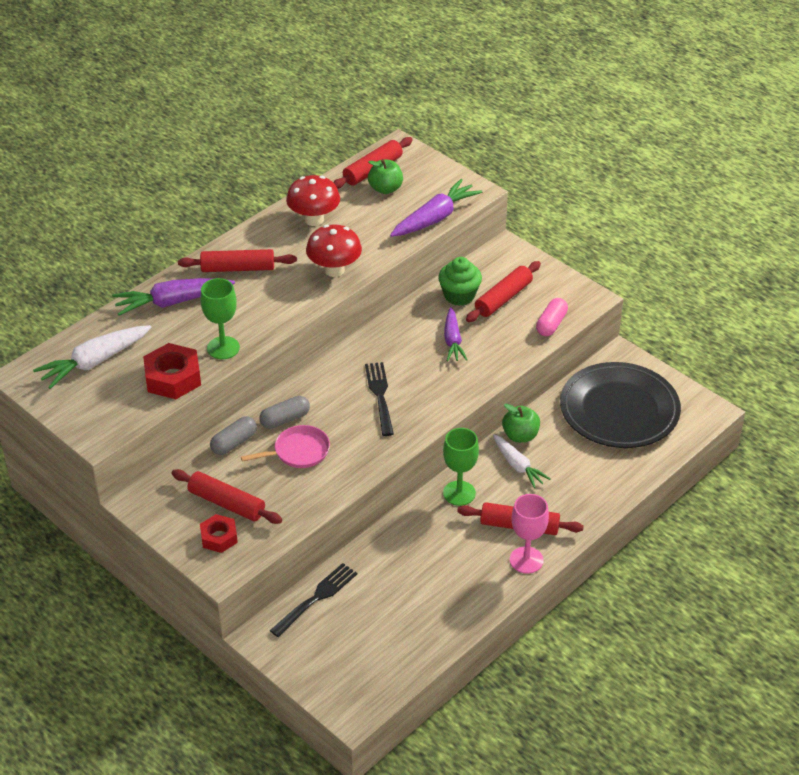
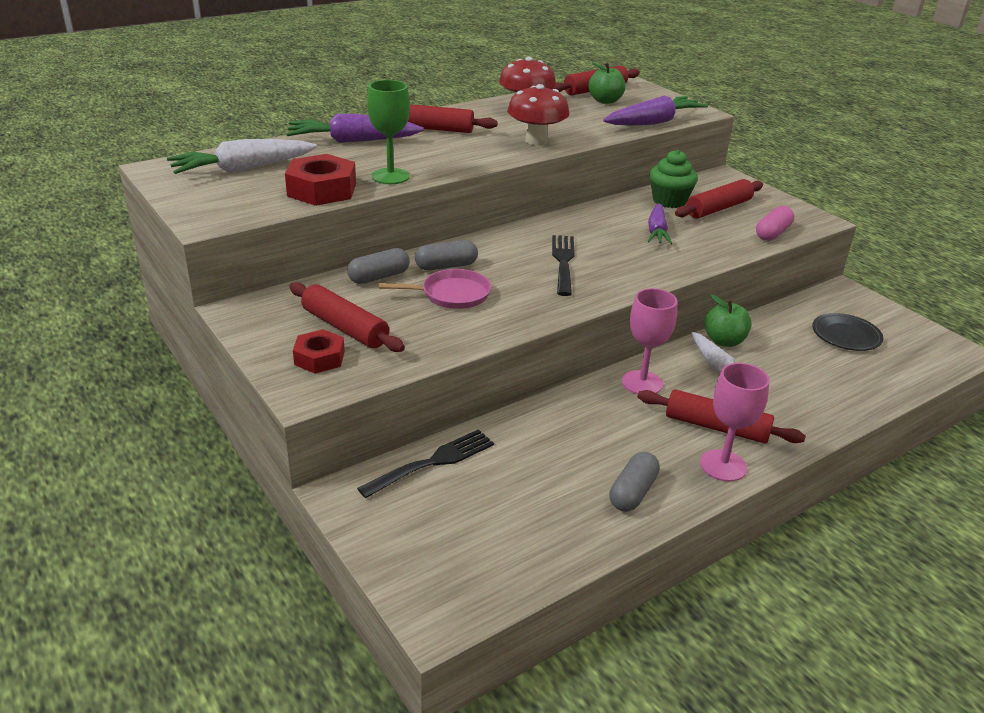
camera: 10 degrees right, 10 degrees down
(459, 493) = (642, 383): green goblet -> pink goblet
(464, 595) = (632, 492): none -> grey capsule
(619, 410) = (846, 335): black plate -> black plate, size x0.47

